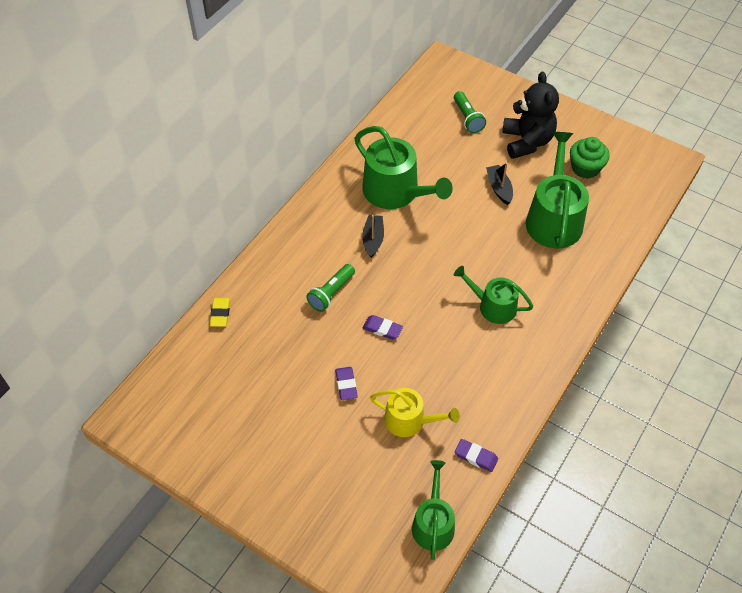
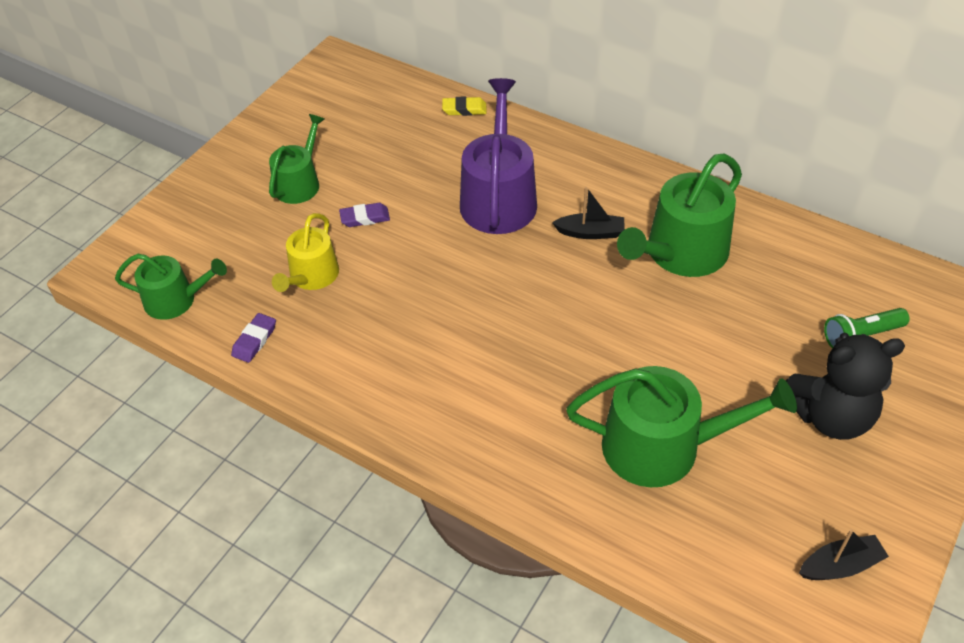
camera: 90 degrees right, 5 degrees down
(331, 293) = (498, 197): green flashlight -> purple watering can
(382, 329) = (445, 247): purple eraser -> none
(493, 306) = (485, 362): green watering can -> green watering can (299, 183)
(499, 188) = (714, 375): black boat -> black boat (840, 565)
(585, 168) = (789, 501): green cupcake -> none

